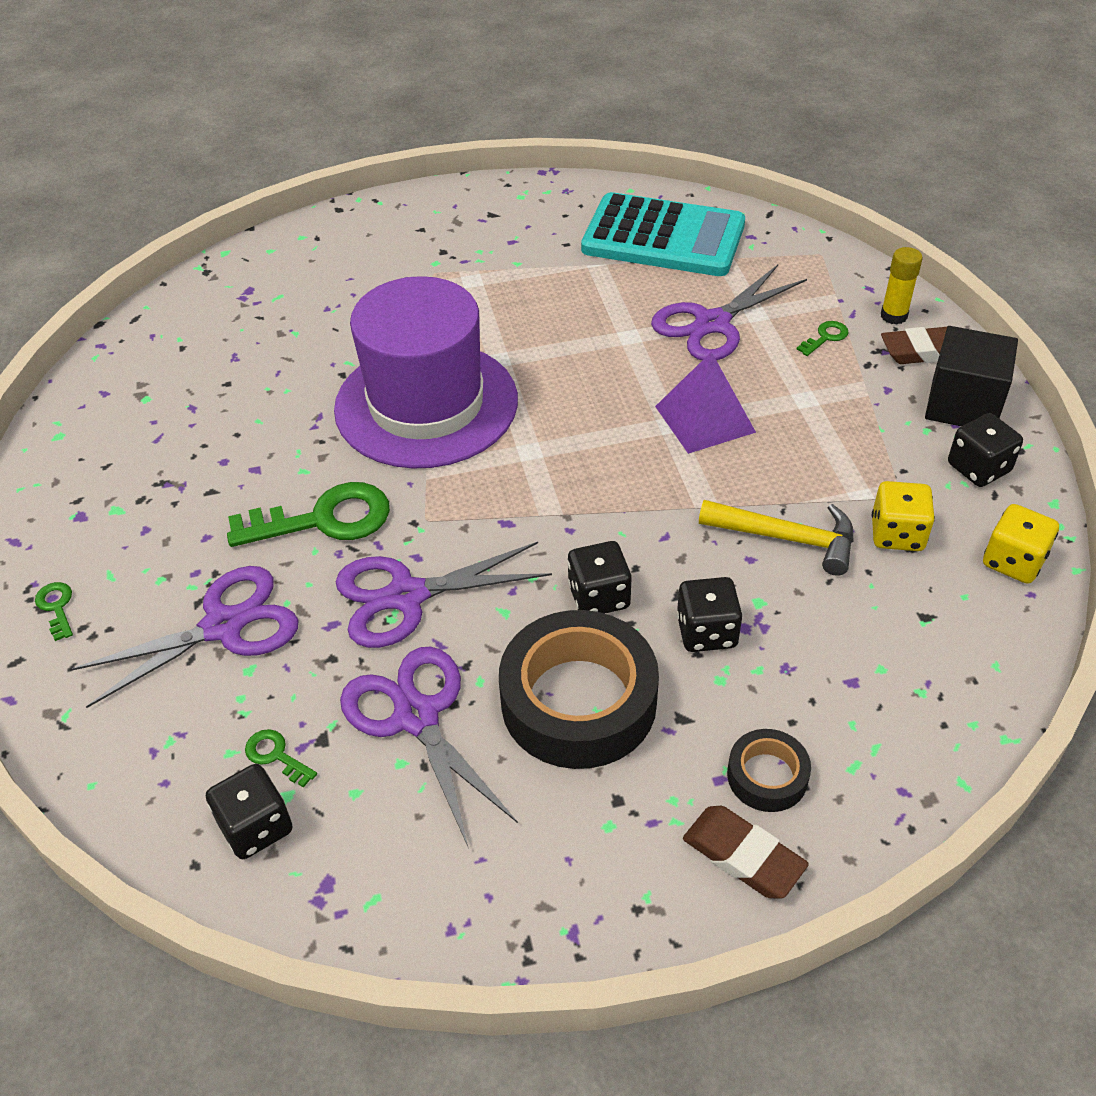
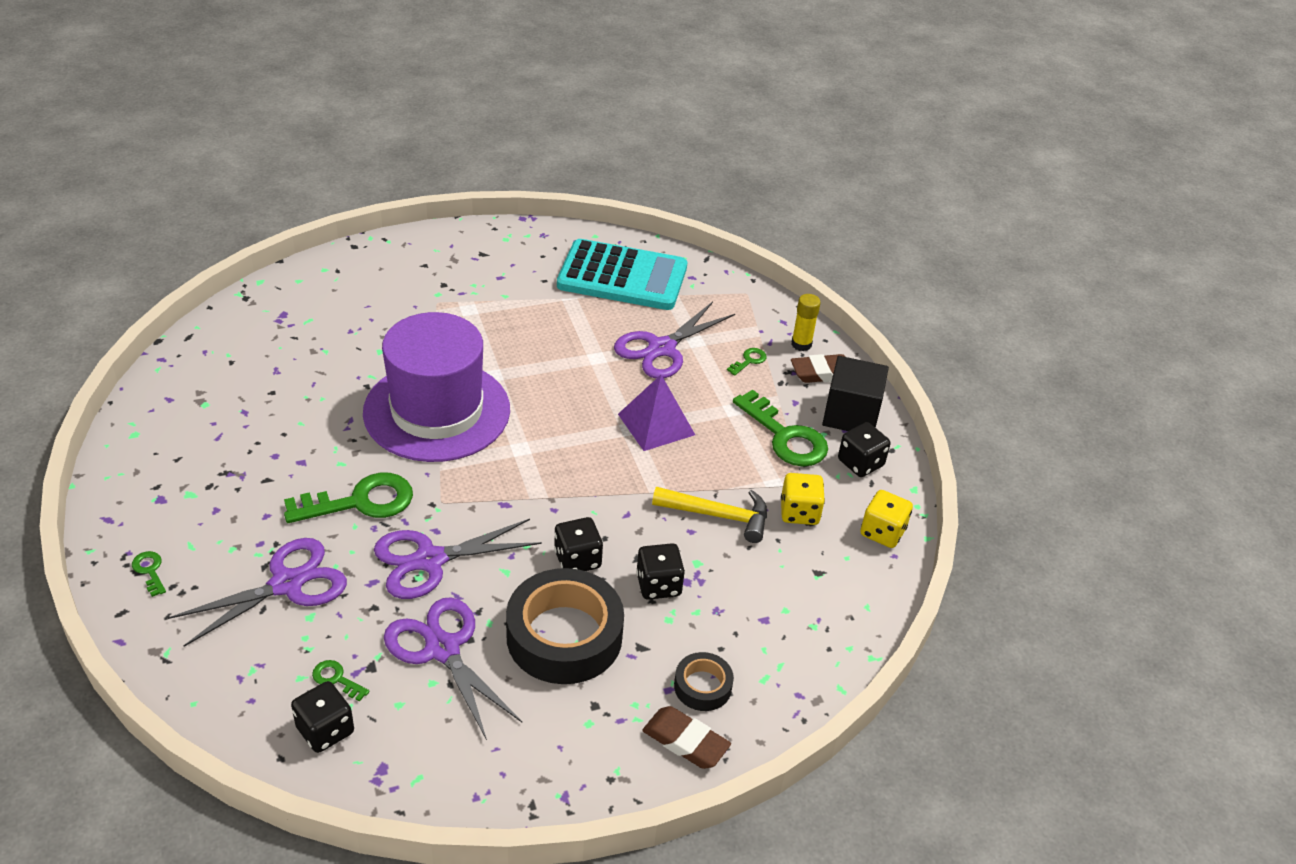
camera: 10 degrees left, 5 degrees down
(876, 434) = (785, 437): none -> green key

